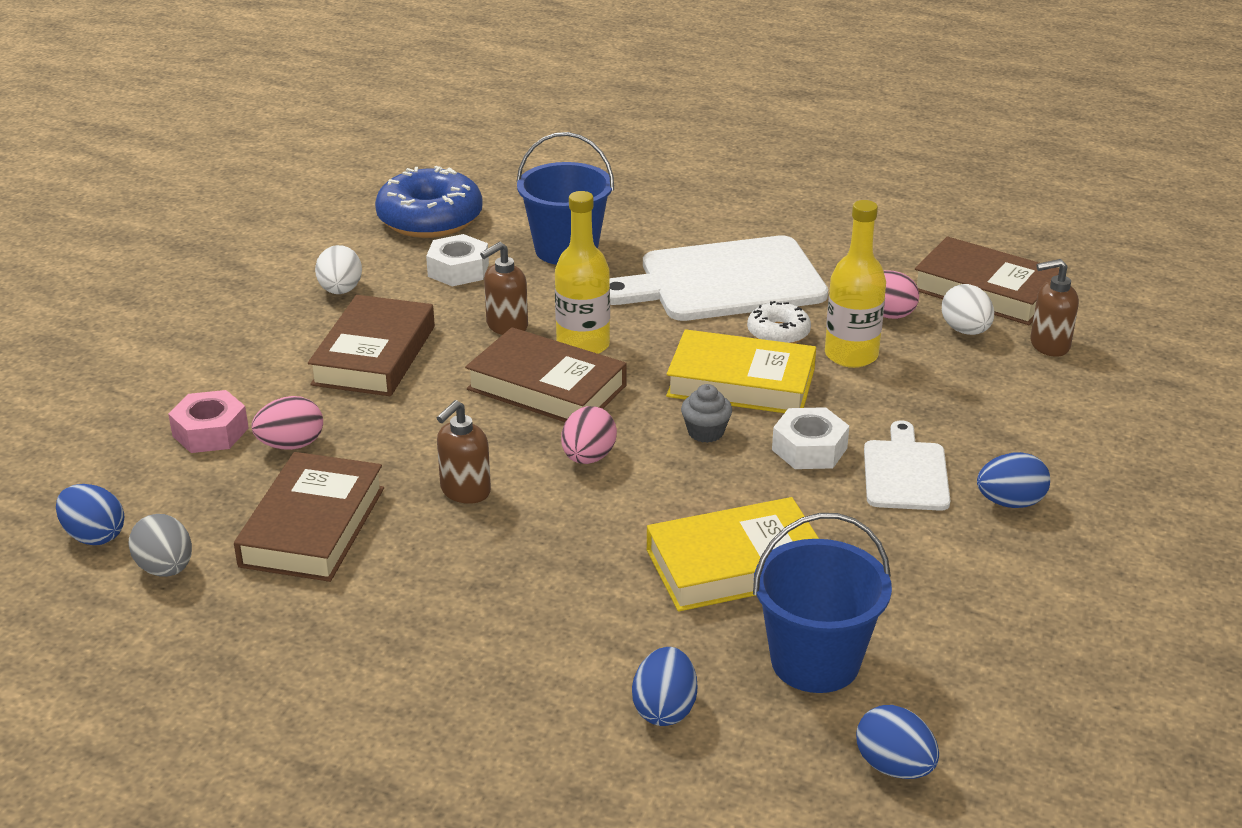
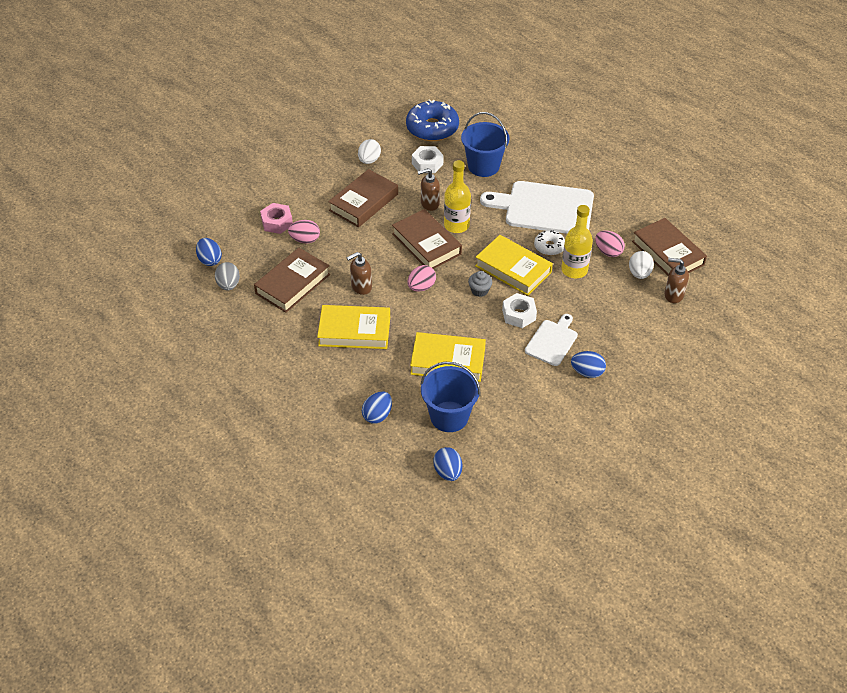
camera: 25 degrees right, 15 degrees up
(504, 570) = (354, 331): none -> yellow book

